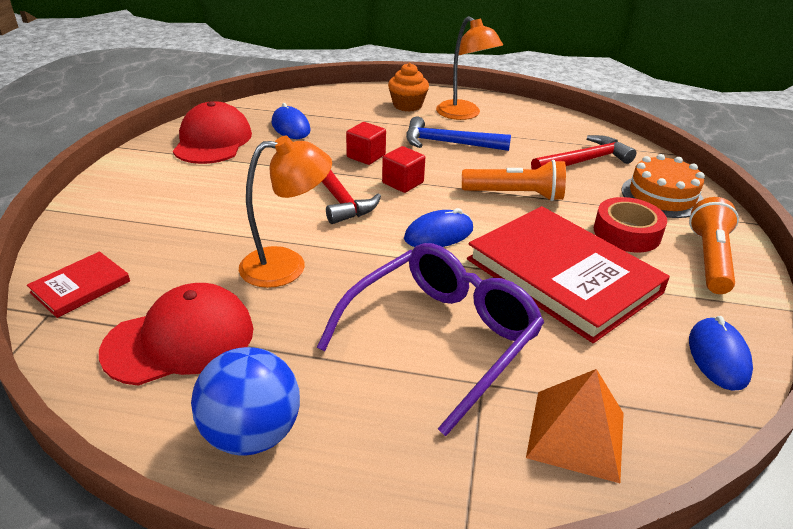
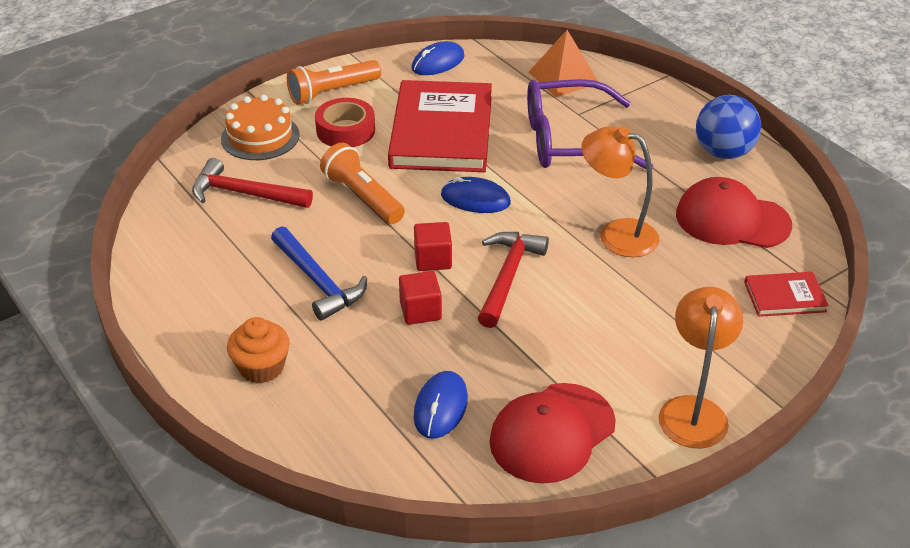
camera: 135 degrees left, 5 degrees up
(464, 114) = (231, 313): orange lamp -> orange lamp (693, 410)

